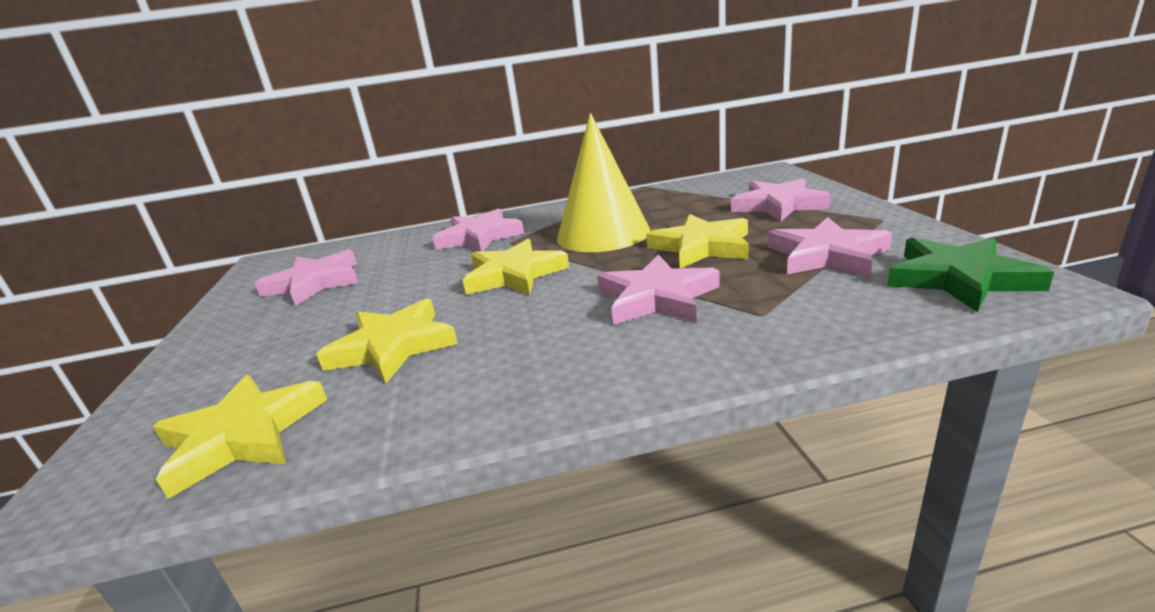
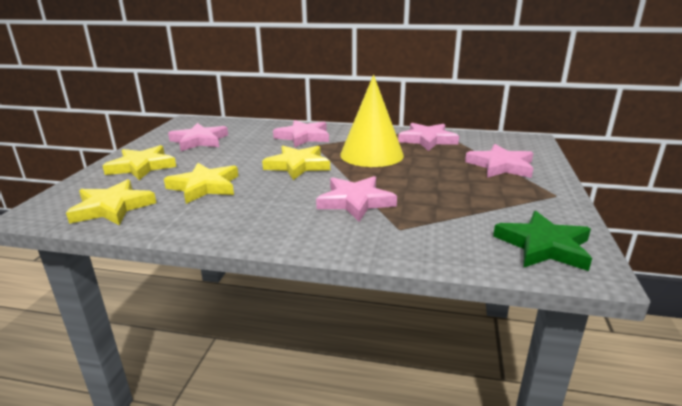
camera: 20 degrees right, 0 degrees up
(701, 247) = (417, 179): yellow star -> yellow star (142, 166)
(826, 255) = (484, 207): pink star -> pink star (427, 140)

